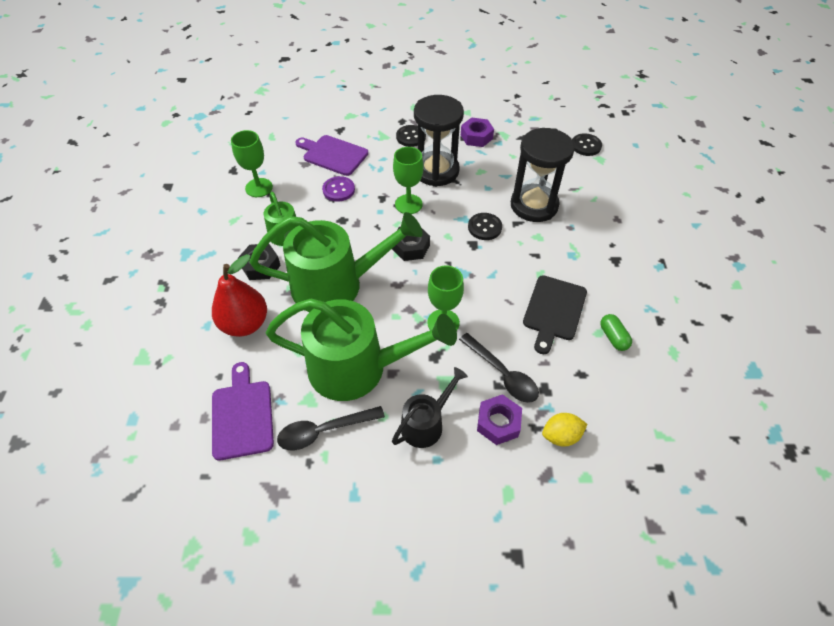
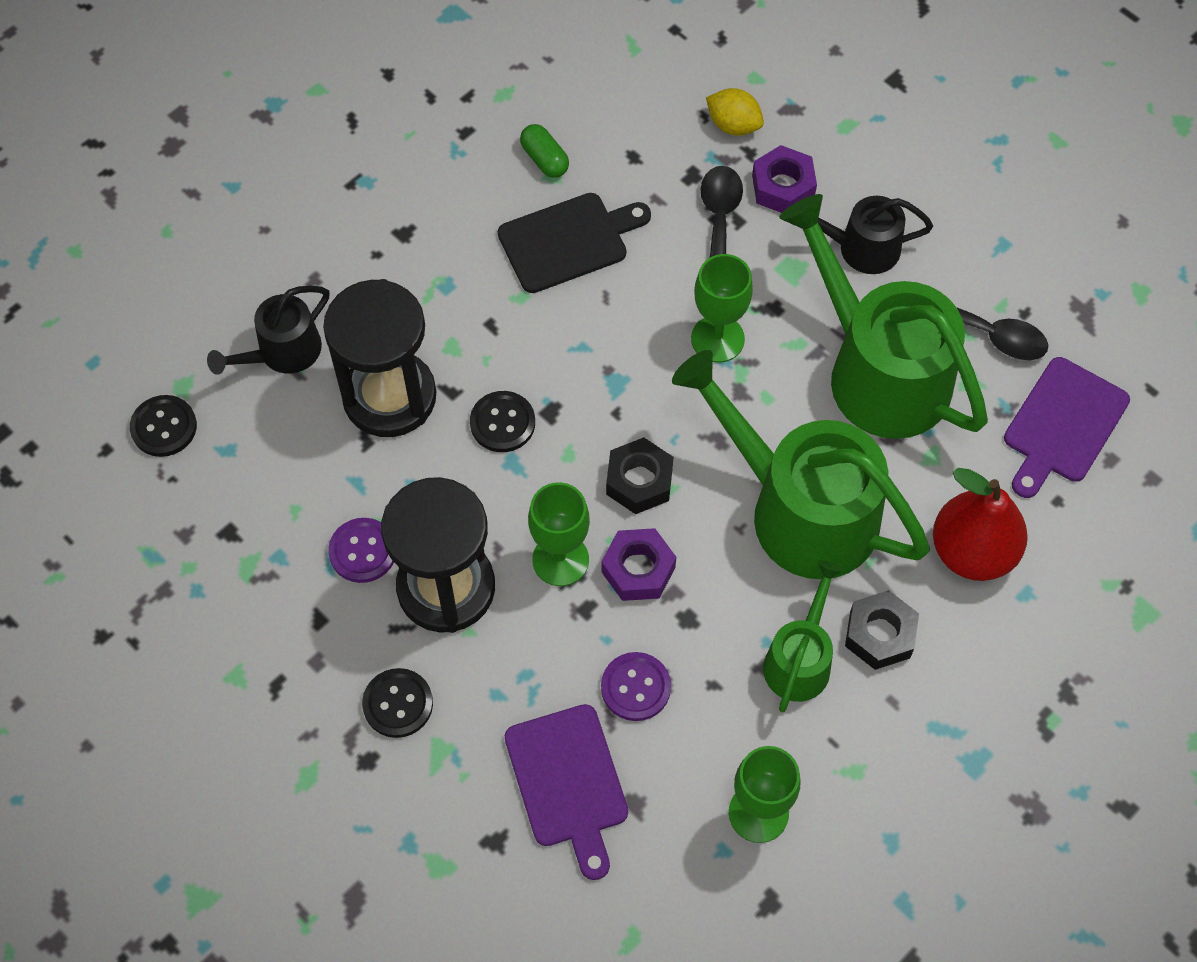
camera: 135 degrees left, 10 degrees up
(476, 137) = (296, 602): purple nut -> purple nut (638, 569)
(476, 161) = (363, 551): none -> purple button
(588, 190) = (282, 352): none -> black watering can
(613, 337) = (544, 159): green capsule -> green capsule turned 60 degrees counterclockwise

